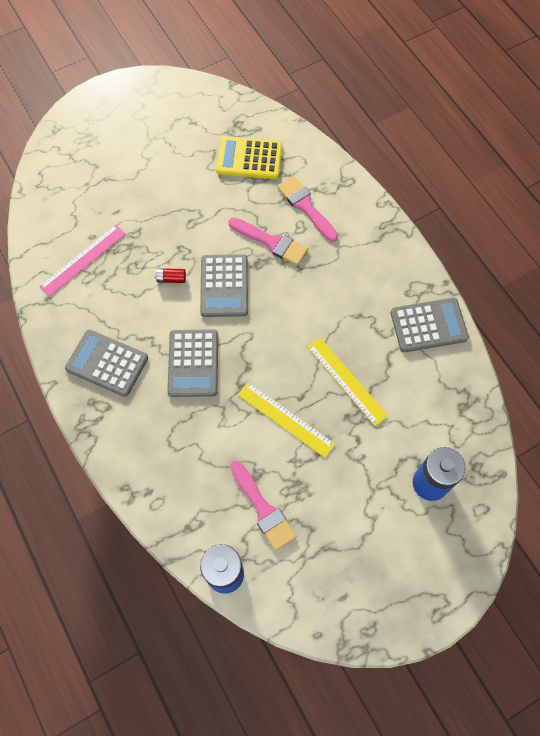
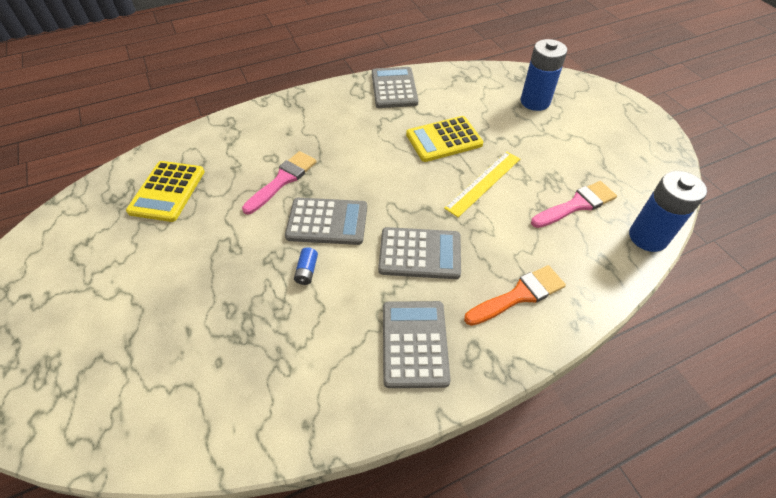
camera: 85 degrees left, 15 degrees down
(83, 260) = (253, 373): pink ruler -> none
(107, 363) = (414, 343): grey calculator -> grey calculator turned 150 degrees clockwise
(153, 444) = (519, 295): none -> orange brush
(171, 279) = (307, 271): red battery -> blue battery
(305, 206) = (248, 152): pink brush -> none
(346, 380) = (444, 139): yellow ruler -> yellow calculator

